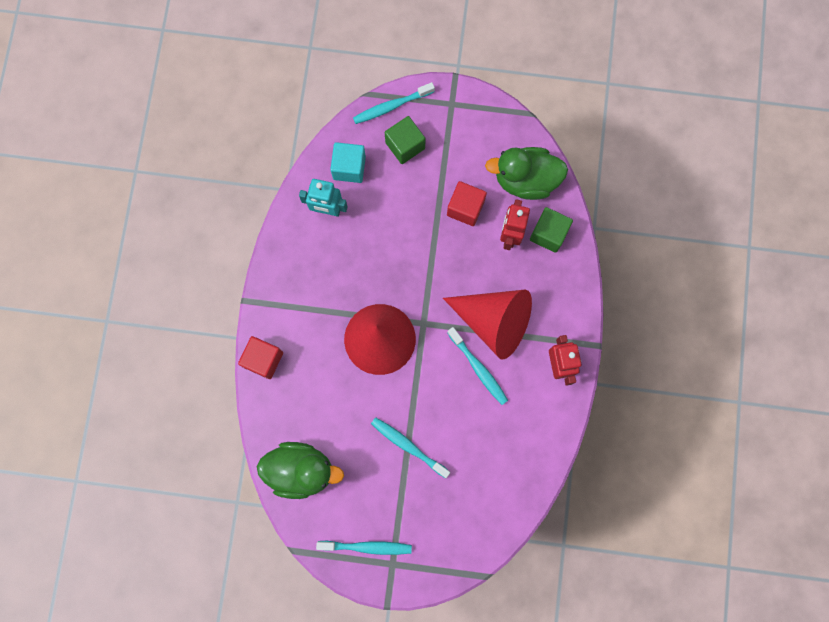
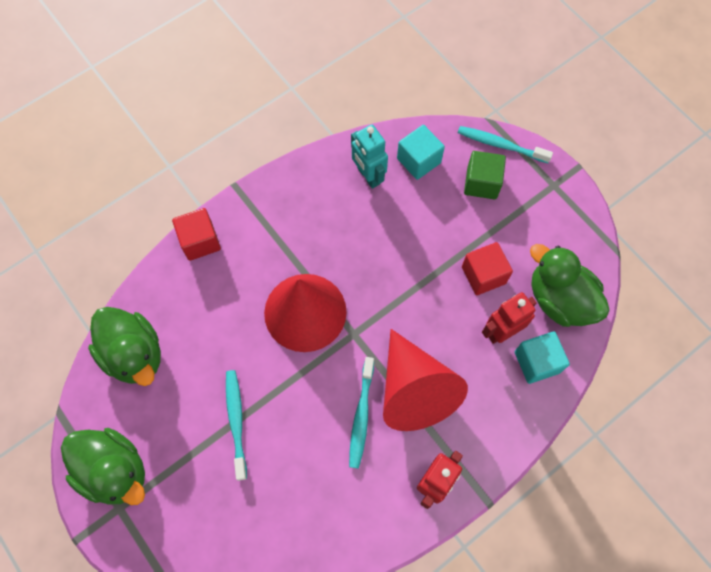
camera: 45 degrees right, 10 degrees down
(366, 547) = (115, 470): turquoise toothbrush -> green duck
(548, 234) = (537, 362): green cube -> turquoise cube

